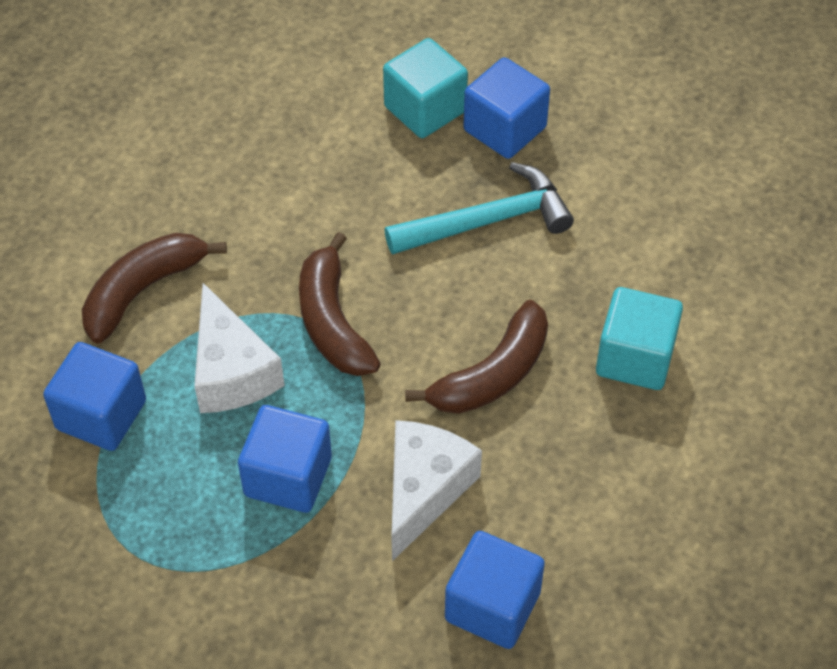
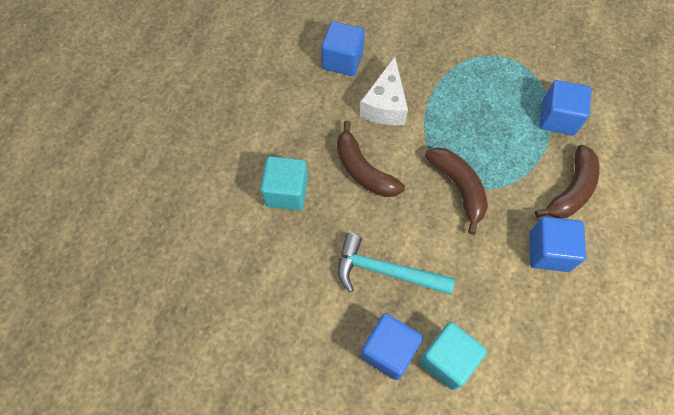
camera: 170 degrees right, 10 degrees up
(231, 371) = (502, 151): white cheese -> none
(288, 476) = (453, 102): blue cube -> blue cube (549, 251)
(488, 221) = (385, 271): turquoise hammer -> turquoise hammer turned 45 degrees clockwise
(492, 374) = (363, 170): brown banana -> brown banana turned 75 degrees counterclockwise

